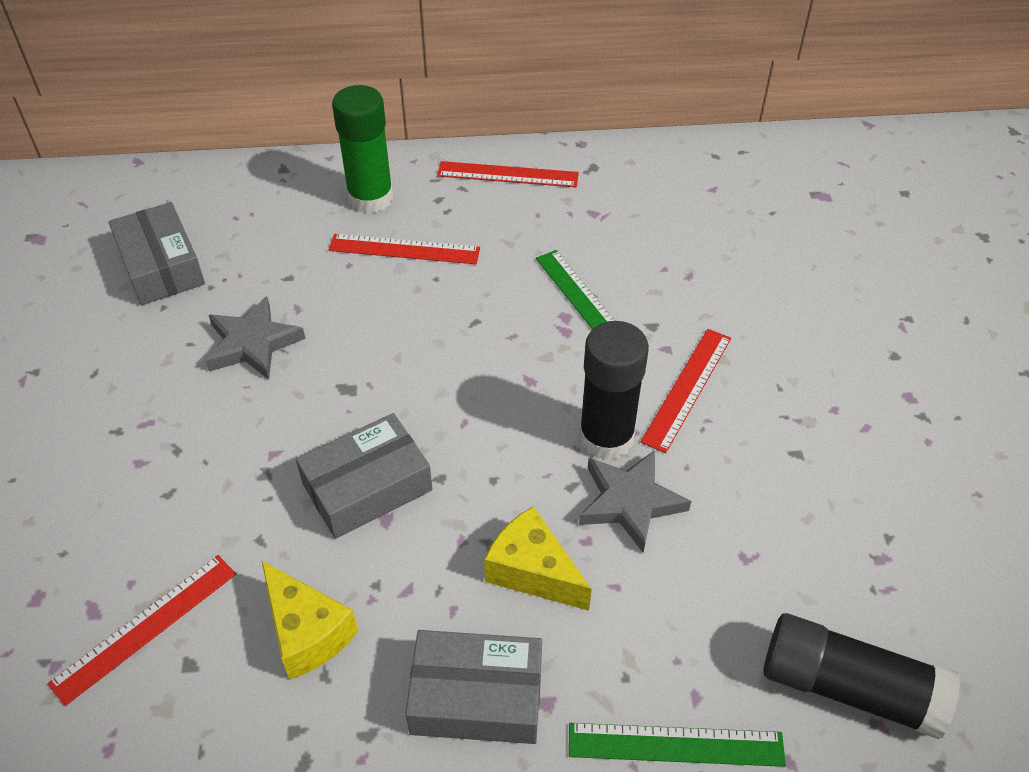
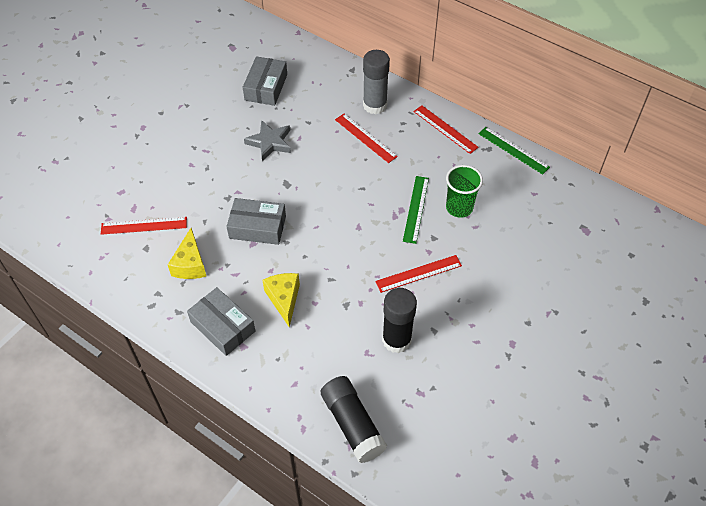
camera: 40 degrees right, 5 degrees up
(370, 198) = (375, 105): green glue stick -> grey glue stick
(606, 437) = (364, 270): black glue stick -> black glue stick (396, 340)
(630, 502) = (346, 301): grey star -> none
(640, 264) = (459, 207): none -> green cup
(676, 745) = (271, 393): green ruler -> green ruler (513, 150)

